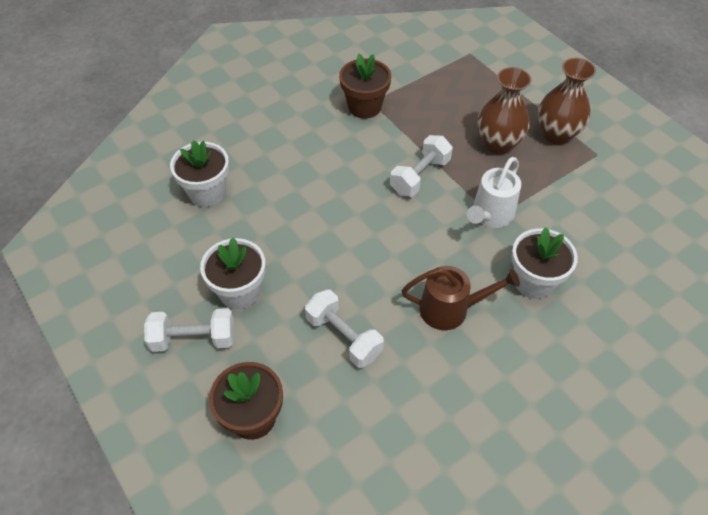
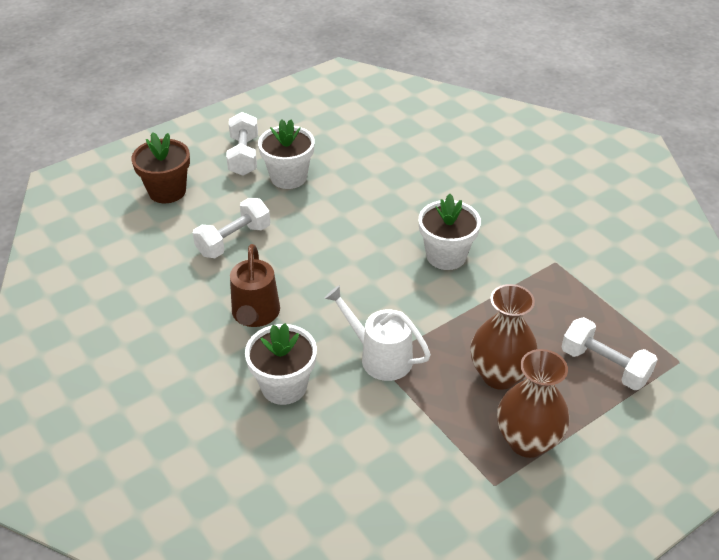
camera: 90 degrees right, 10 degrees down
(207, 192) = (403, 151): white flower pot -> white flower pot (446, 256)
(364, 107) = (545, 256): brown flower pot -> none
(420, 176) = (437, 299): white dumbbell -> white dumbbell (604, 366)

